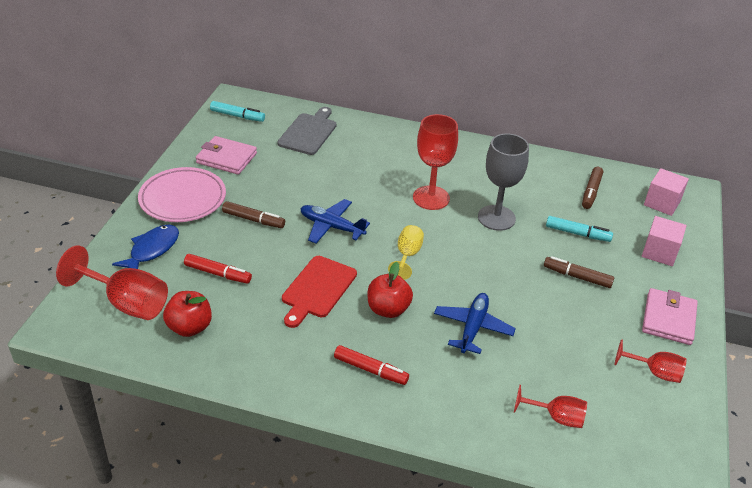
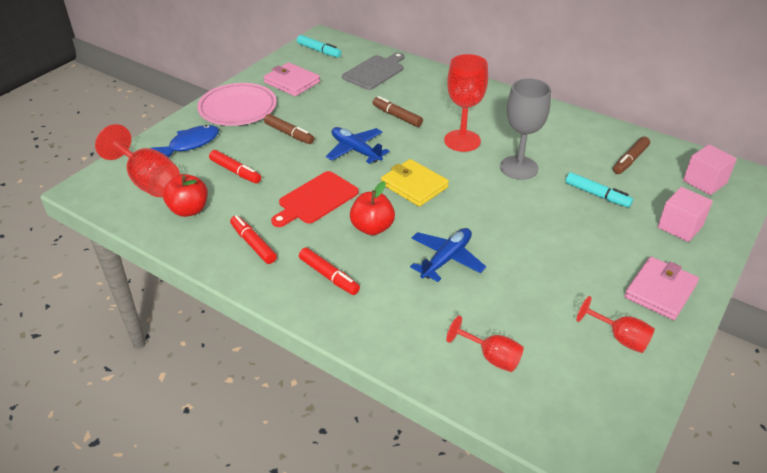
camera: 20 degrees right, 0 degrees up
(277, 351) = (253, 244): none -> red marker
(407, 255) = (414, 185): yellow goblet -> yellow wallet
(577, 277) = (577, 233): brown marker -> brown marker (397, 116)

